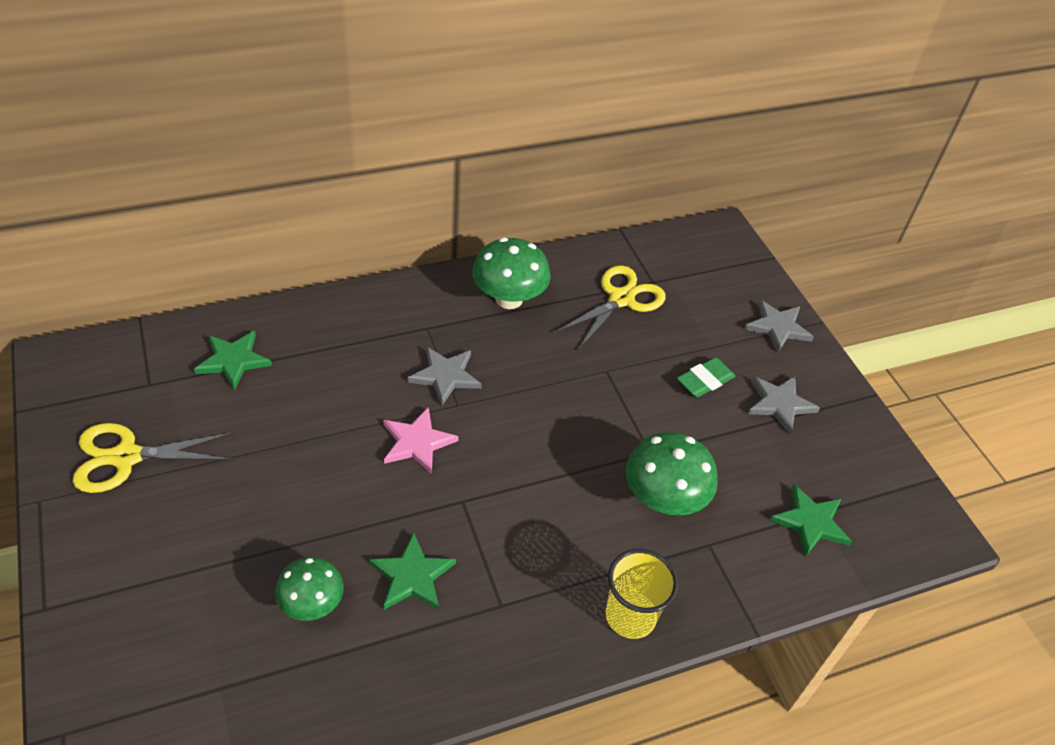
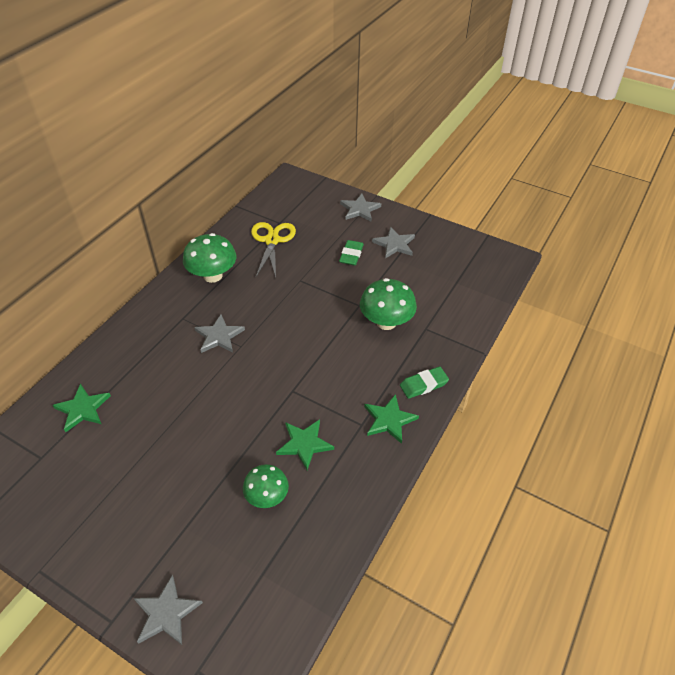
camera: 35 degrees left, 0 degrees up
(96, 645) = (166, 613): none -> grey star
(127, 457) = (72, 506): yellow scissors -> none
(417, 442) = (238, 379): pink star -> none
(630, 616) = (423, 385): yellow cup -> green eraser
(810, 522) = (457, 288): green star -> green star (389, 420)

